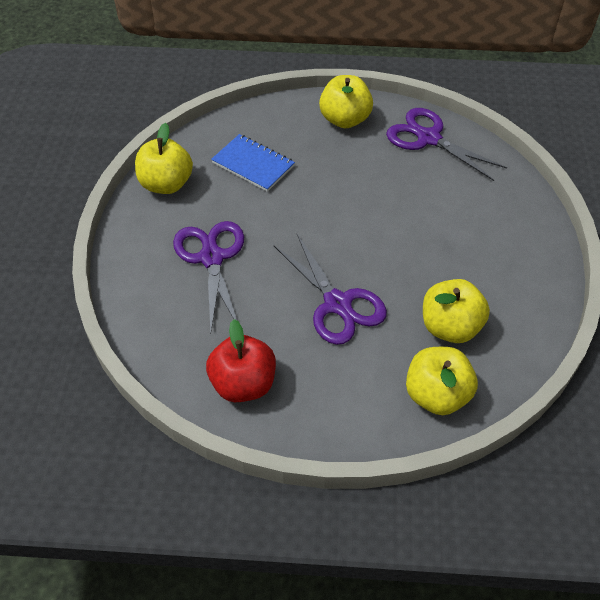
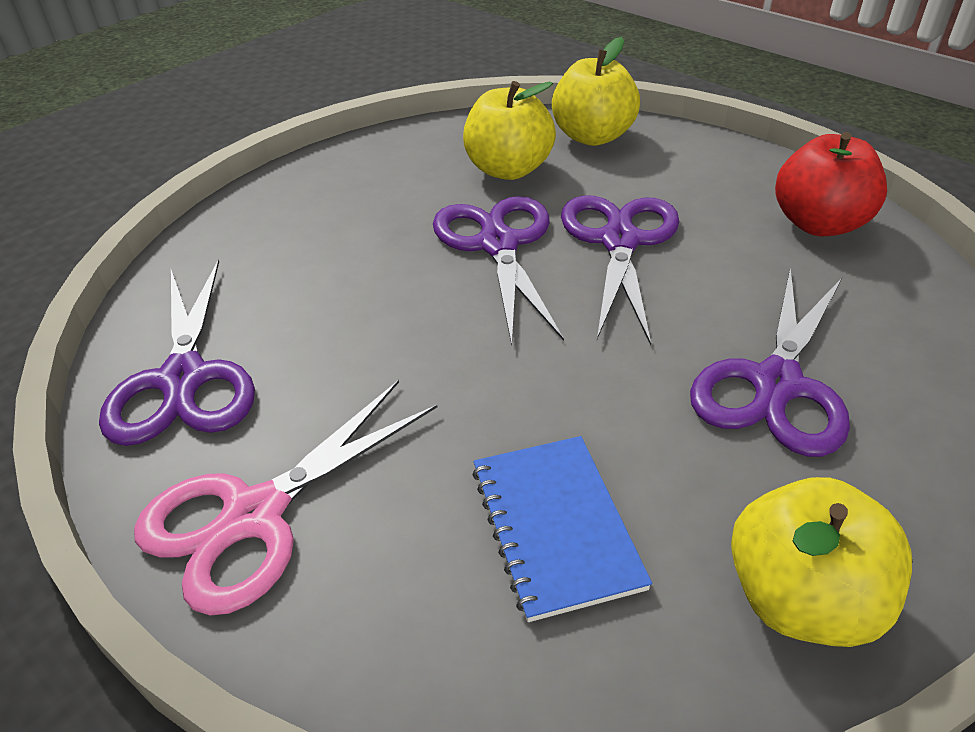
camera: 140 degrees left, 10 degrees down
(345, 119) = (254, 515): yellow apple -> pink scissors
(392, 266) = (498, 244): none -> purple scissors

